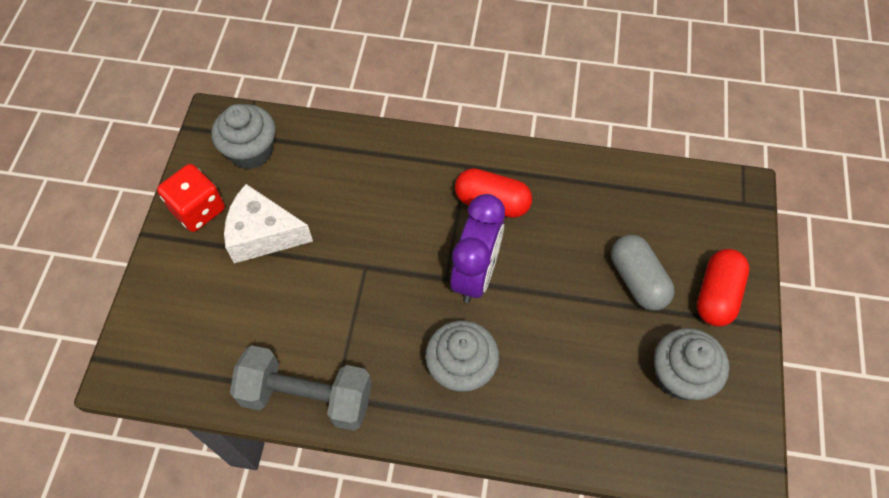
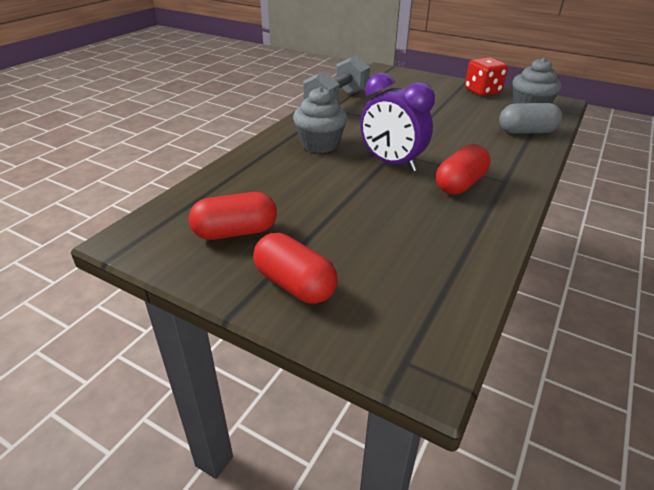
camera: 110 degrees right, 25 degrees down
(263, 234) = (457, 104): white cheese -> none
(637, 280) = (342, 238): grey capsule -> grey capsule (526, 132)
(680, 376) = (235, 232): grey cupcake -> red capsule

